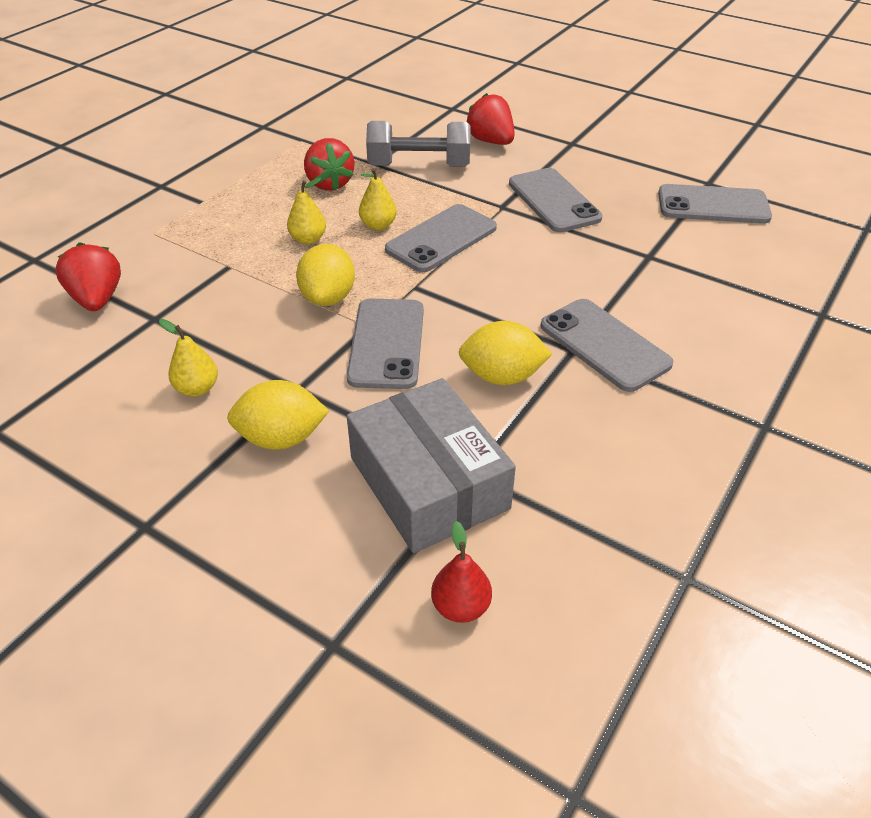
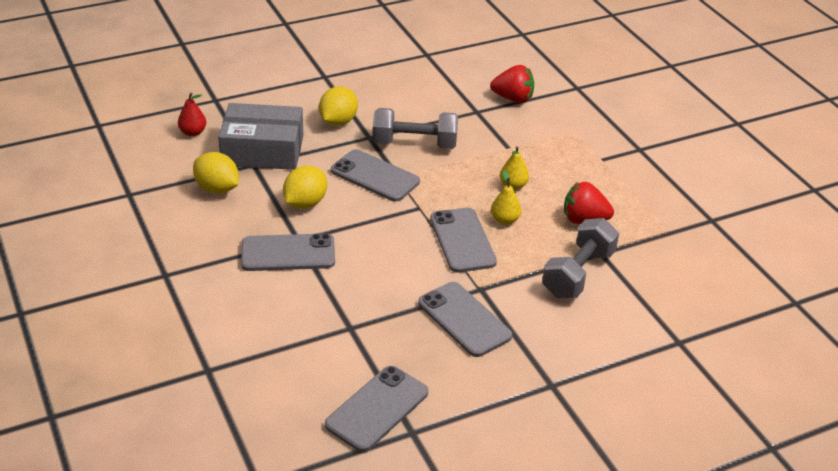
camera: 120 degrees right, 5 degrees down
(197, 388) = (401, 109): yellow pear -> none
(281, 340) = (414, 144): none -> grey dumbbell
(328, 297) = (439, 172): yellow lemon -> yellow lemon (217, 189)
(491, 141) = (592, 334): red strawberry -> none
(553, 201) = (464, 319): grey phone -> grey phone turned 45 degrees clockwise

